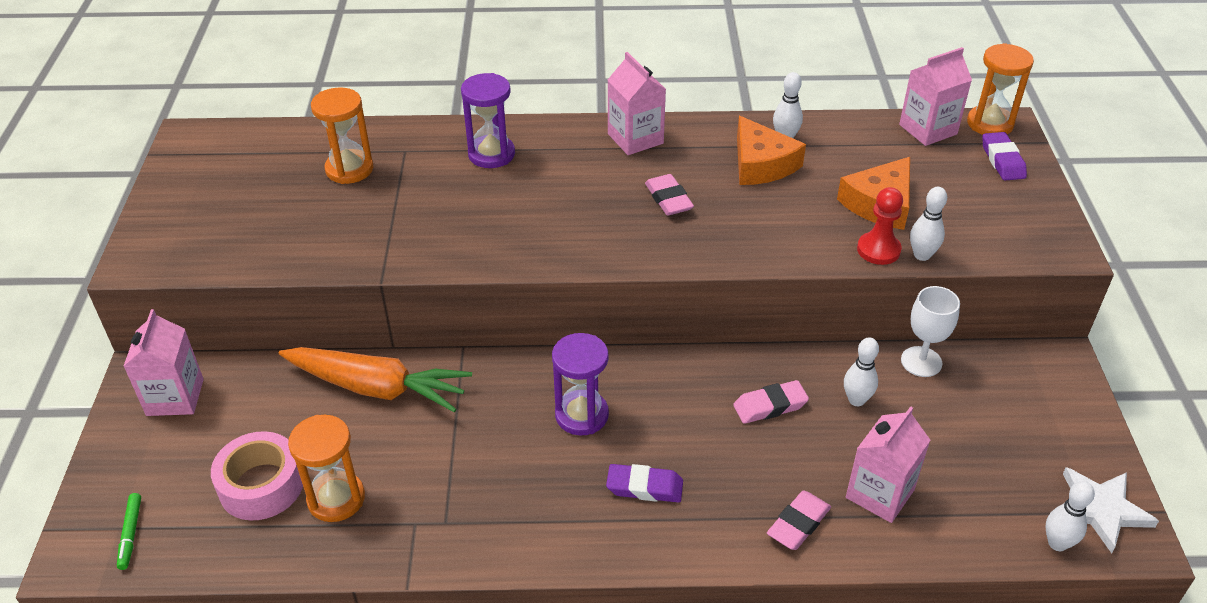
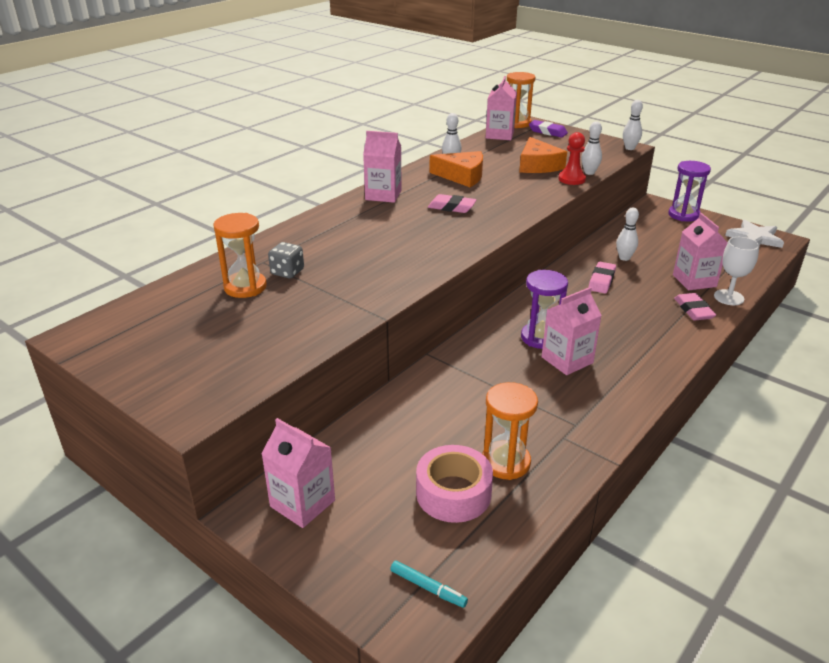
camera: 50 degrees left, 10 degrees down
(130, 534) = (428, 588): green marker -> turquoise marker
(377, 388) = (420, 402): orange carrot -> none
(402, 176) = (287, 272): none -> grey dice
(491, 154) = (320, 237): purple hourglass -> purple hourglass (683, 215)
(559, 458) = (567, 360): none -> pink carton
(644, 487) = (620, 342): purple eraser -> none
(921, 362) = (617, 232): white goblet -> white goblet (728, 297)
(1057, 543) = (766, 256): white bowling pin -> white bowling pin (629, 148)

